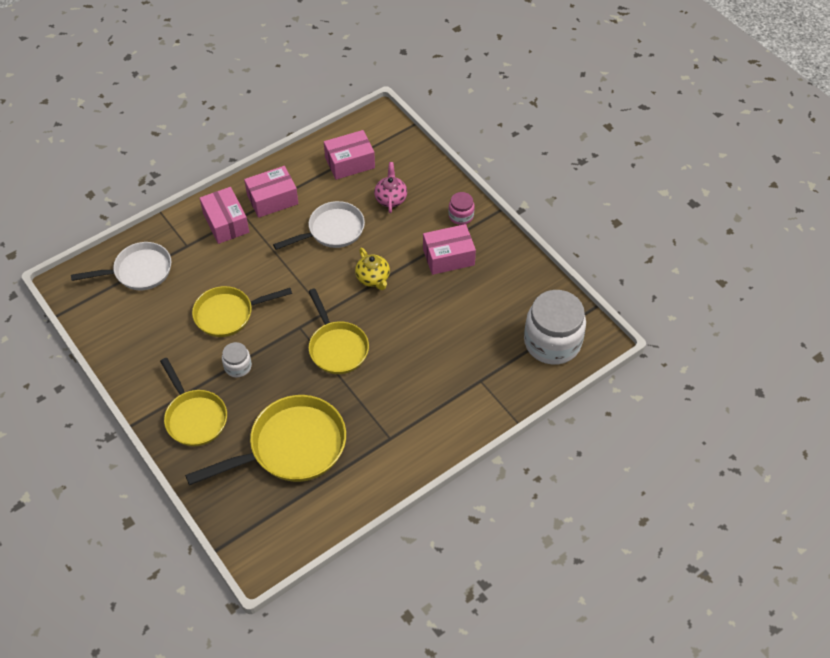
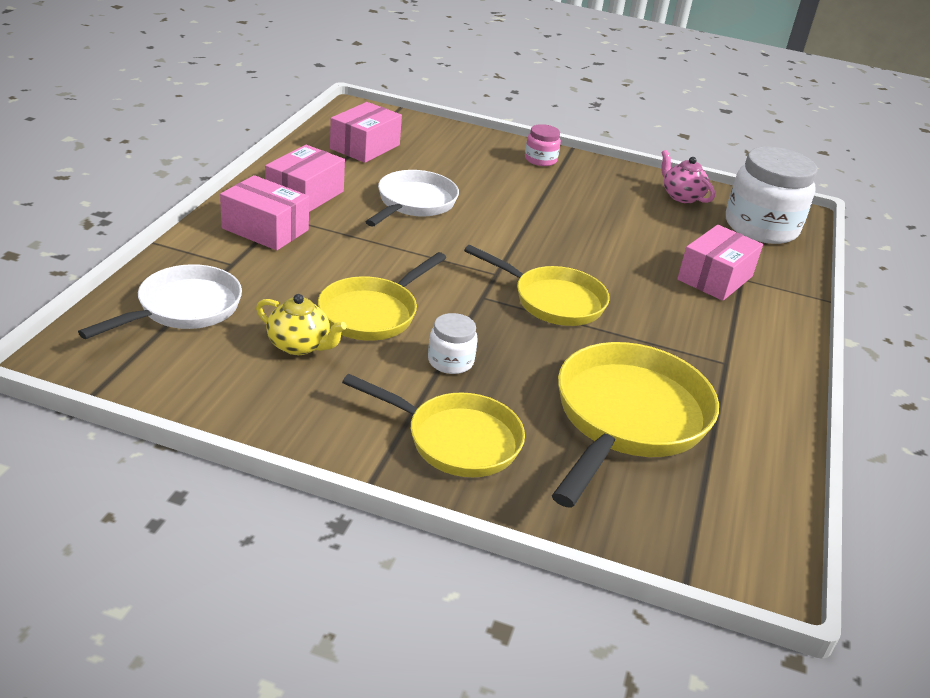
camera: 40 degrees left, 20 degrees down
(373, 278) = (514, 229): yellow teapot -> yellow teapot (299, 345)
(390, 198) = (448, 163): pink teapot -> pink teapot (681, 196)
(448, 257) = (571, 192): pink box -> pink box (715, 278)

